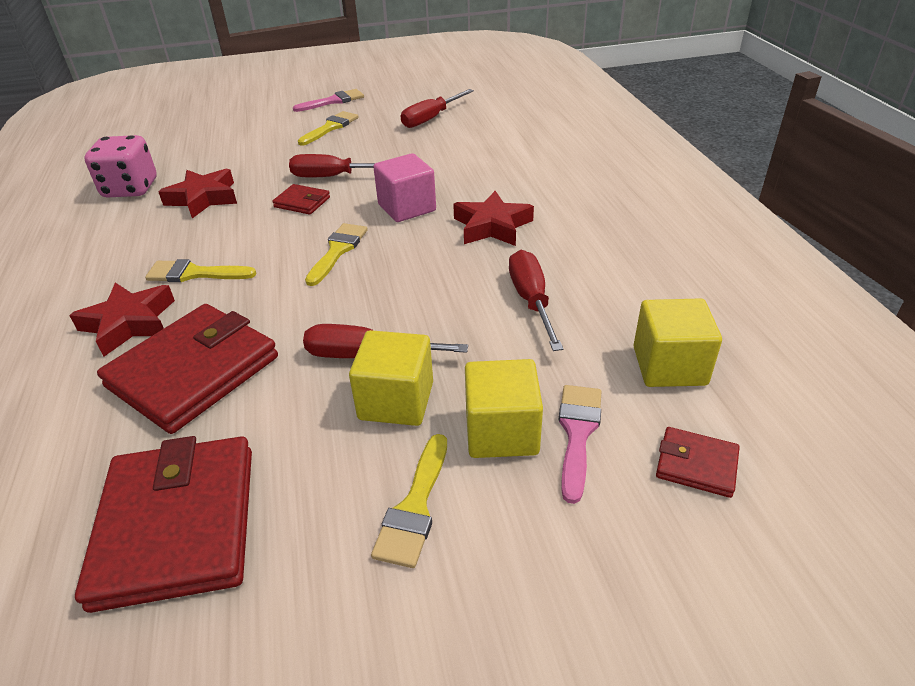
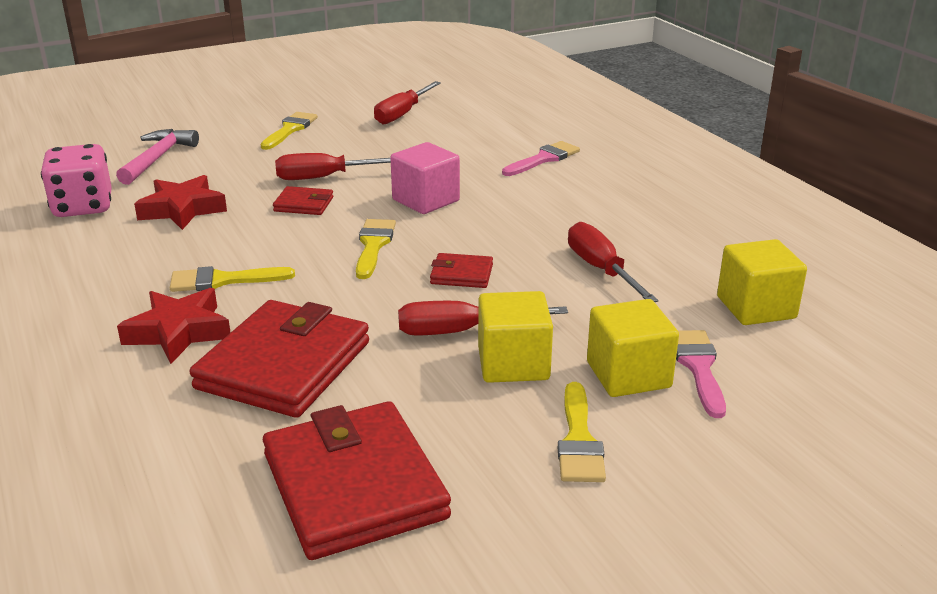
camera: 15 degrees left, 10 degrees down
(212, 147) = (157, 158): none -> pink hammer
(333, 101) = (276, 103): pink brush -> pink brush (543, 159)
(492, 226) = (527, 210): red star -> none
(696, 465) = (812, 377): red wallet -> red wallet (461, 274)

